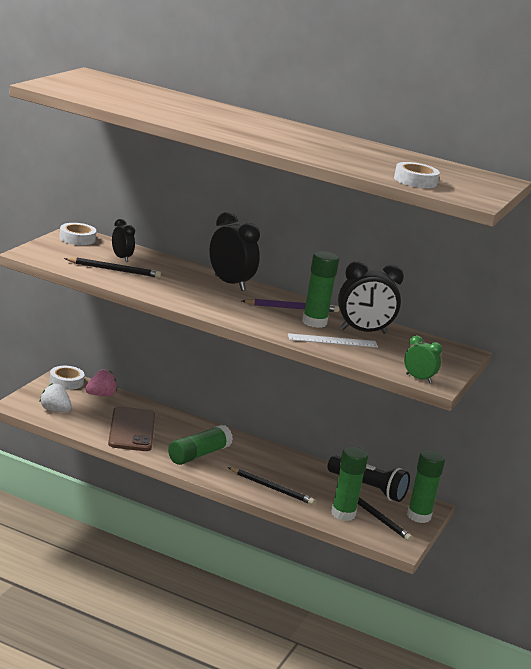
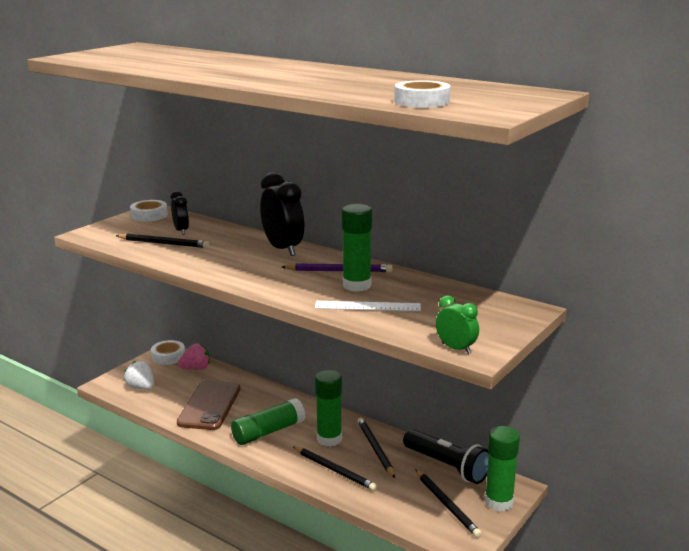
camera: 15 degrees right, 0 degrees up
(301, 472) = (375, 449): none -> black pencil
(343, 514) = (407, 502): green glue stick -> green glue stick (329, 439)
(363, 331) = (411, 292): black clock -> none

